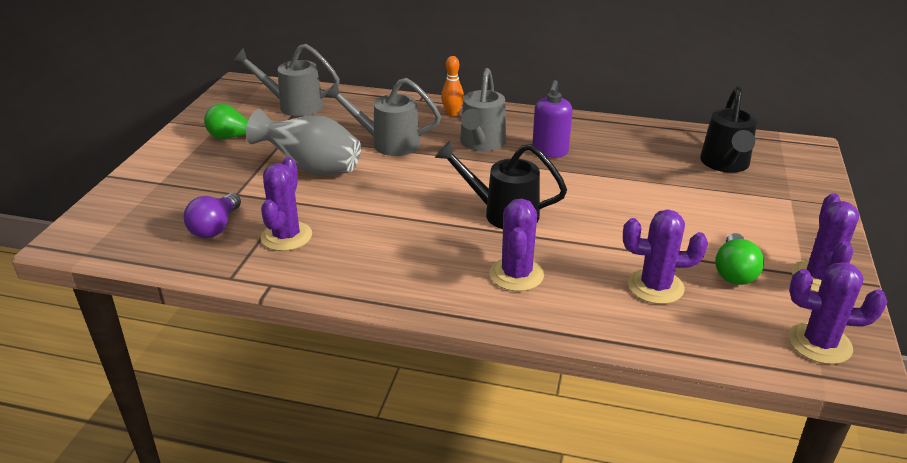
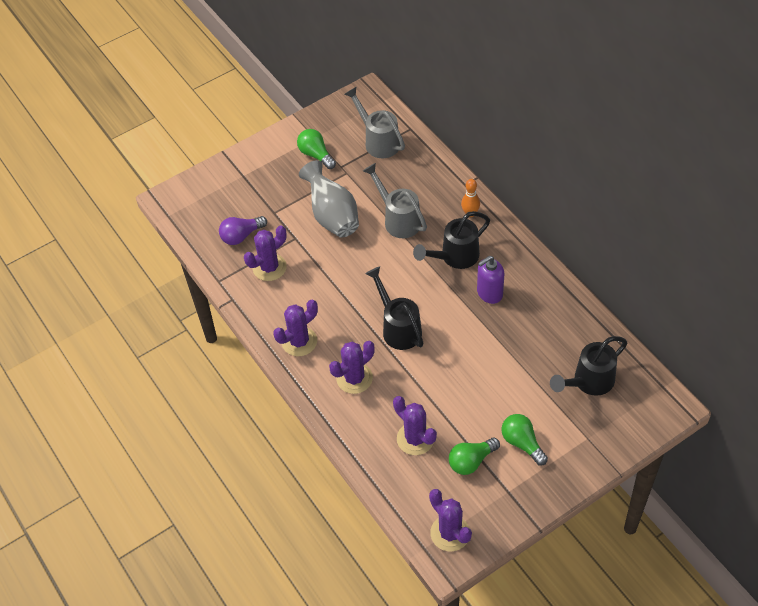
camera: 45 degrees right, 20 degrees up
(481, 144) = (454, 257): grey watering can -> black watering can
(750, 232) = (522, 443): none -> green light bulb
(820, 277) = (513, 500): purple cactus -> purple cactus (299, 341)

